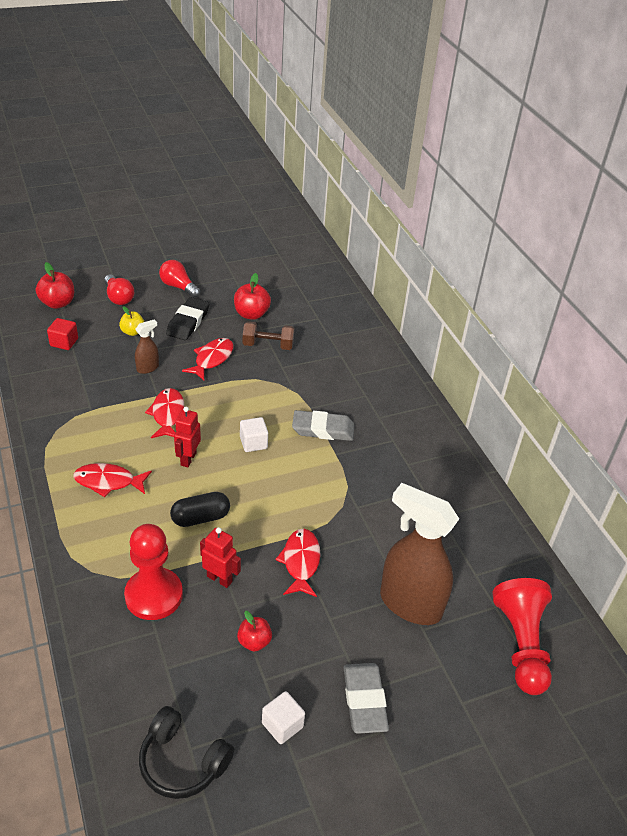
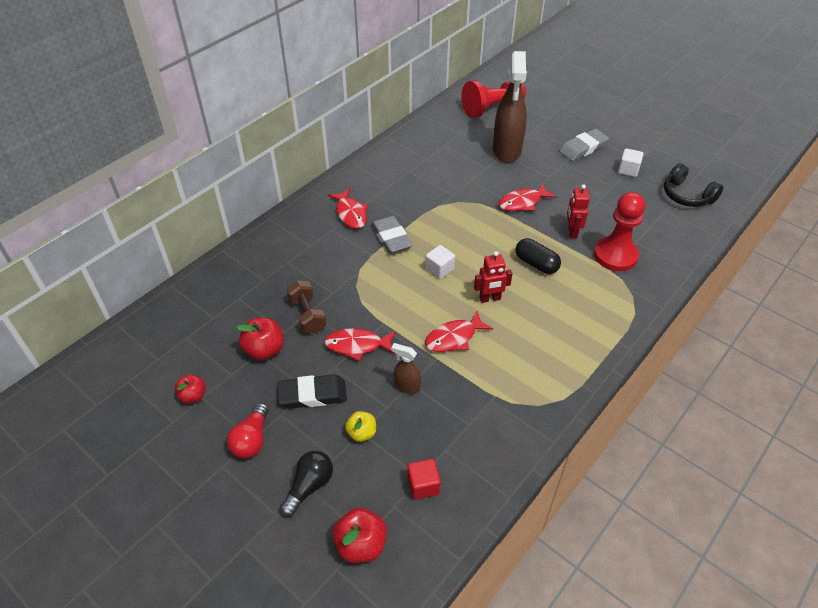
camera: 115 degrees left, 5 degrees up
(108, 482) = (556, 333): red fish -> red fish (350, 214)
(118, 297) = (309, 486): red light bulb -> black light bulb
(182, 762) = (686, 195): black headphones -> black headphones turned 135 degrees clockwise
(254, 641) = (596, 199): red apple -> red apple (193, 396)

